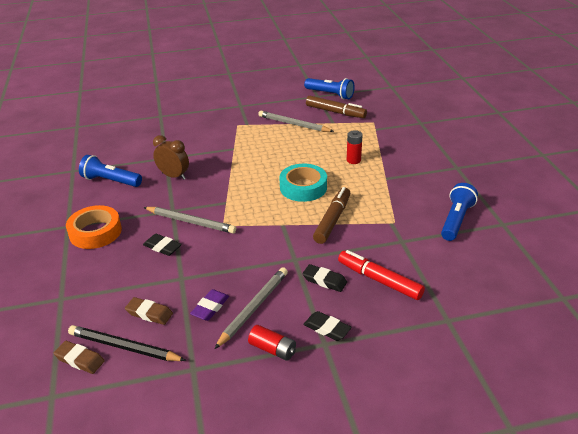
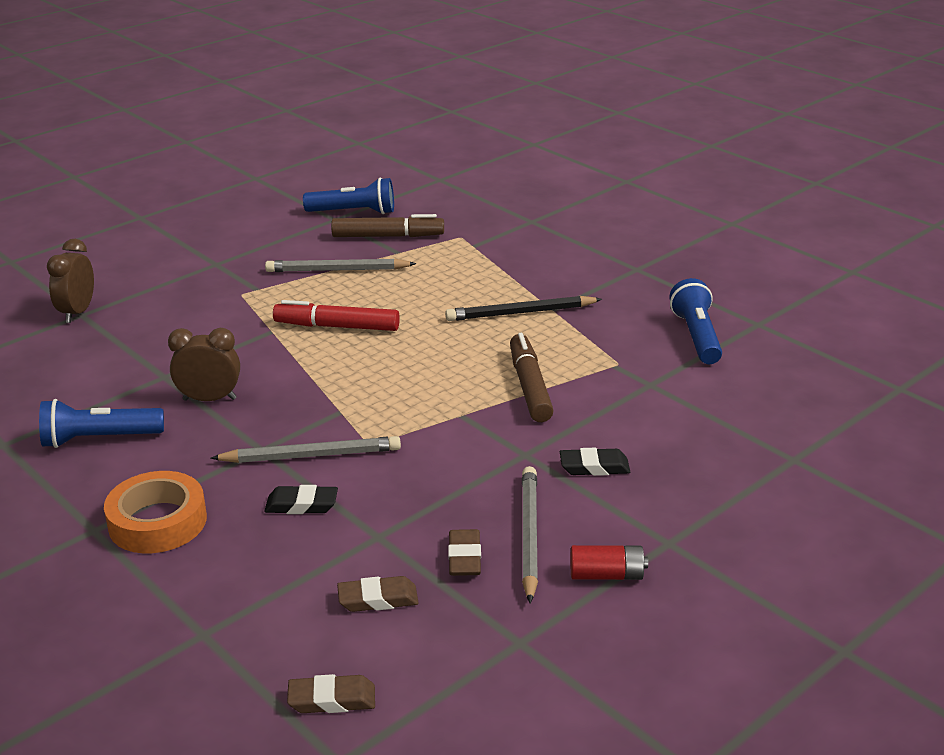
camera: 30 degrees left, 5 degrees down
(124, 347) = (385, 656): black pencil -> black pencil (520, 313)
(159, 114) = (77, 312): none -> brown clock
(210, 307) = (464, 557): purple eraser -> brown eraser
(303, 187) = (443, 355): turquoise tape -> none
(327, 328) = (654, 523): black eraser -> none
(353, 160) = (482, 297): red battery -> none
(379, 280) = (667, 442): red marker -> red marker (337, 326)

